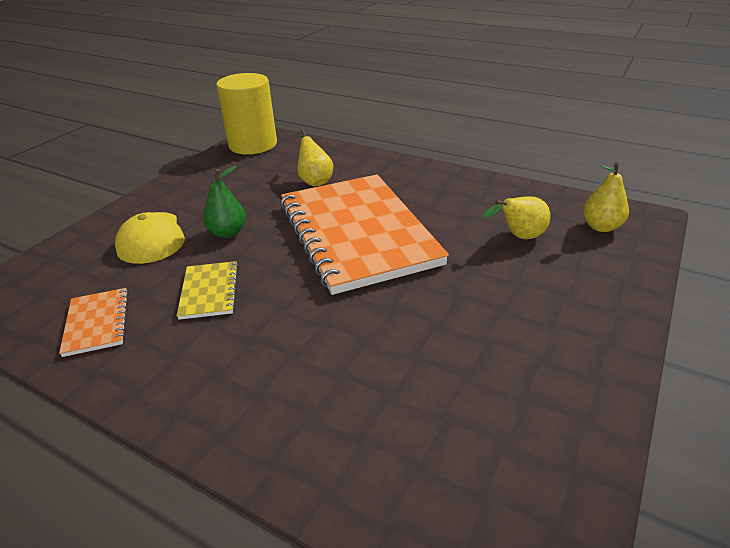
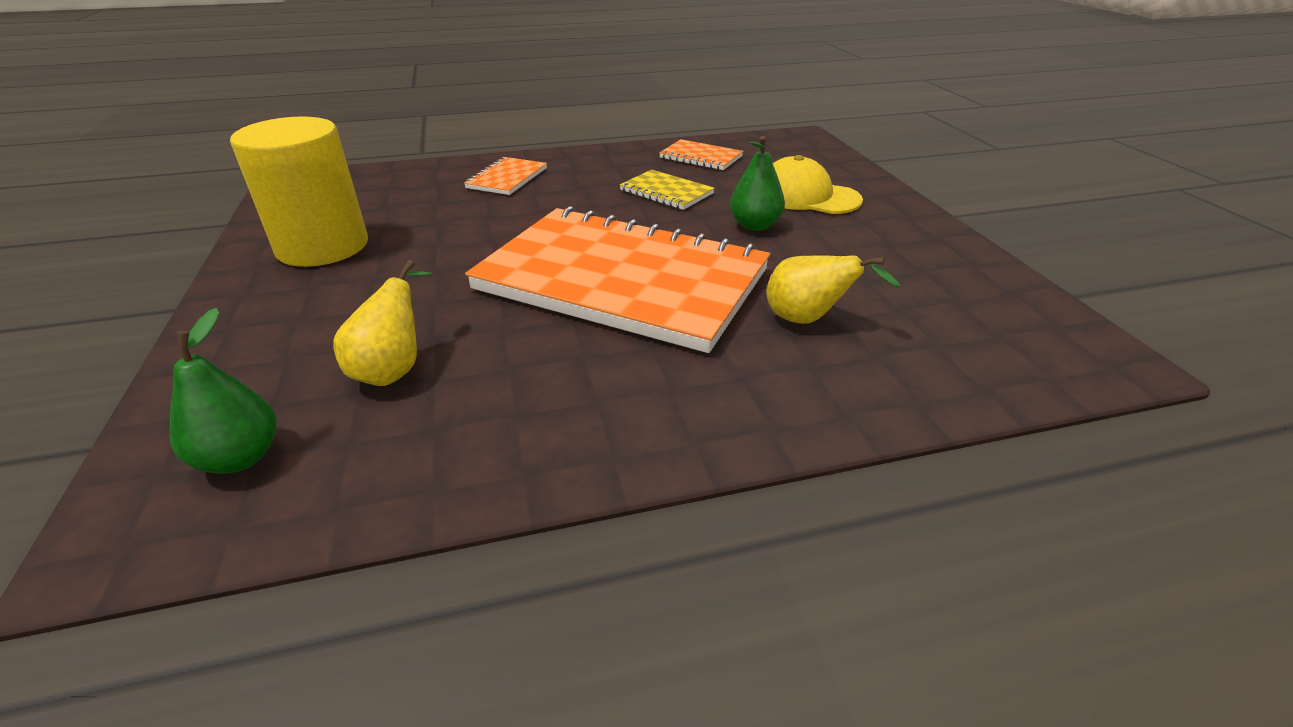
camera: 135 degrees right, 0 degrees up
(253, 144) = (1047, 334): yellow cylinder -> yellow cylinder (323, 246)
(287, 399) = (507, 178): none -> orange notebook
(601, 227) = (240, 457): yellow pear -> green pear

